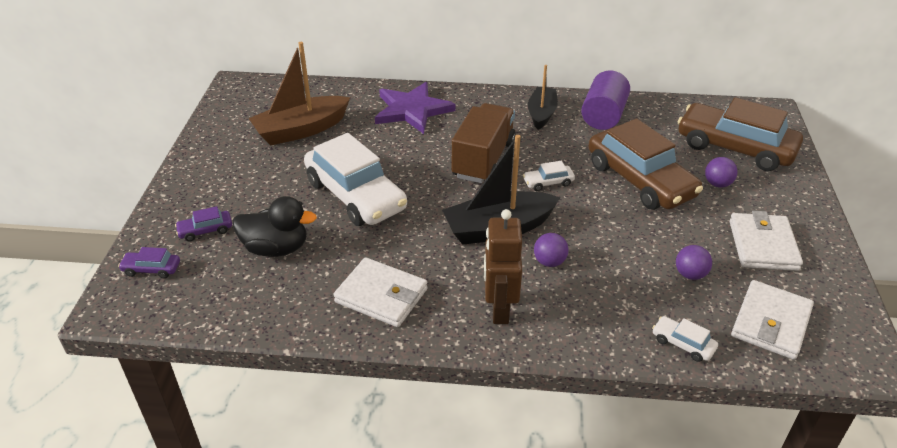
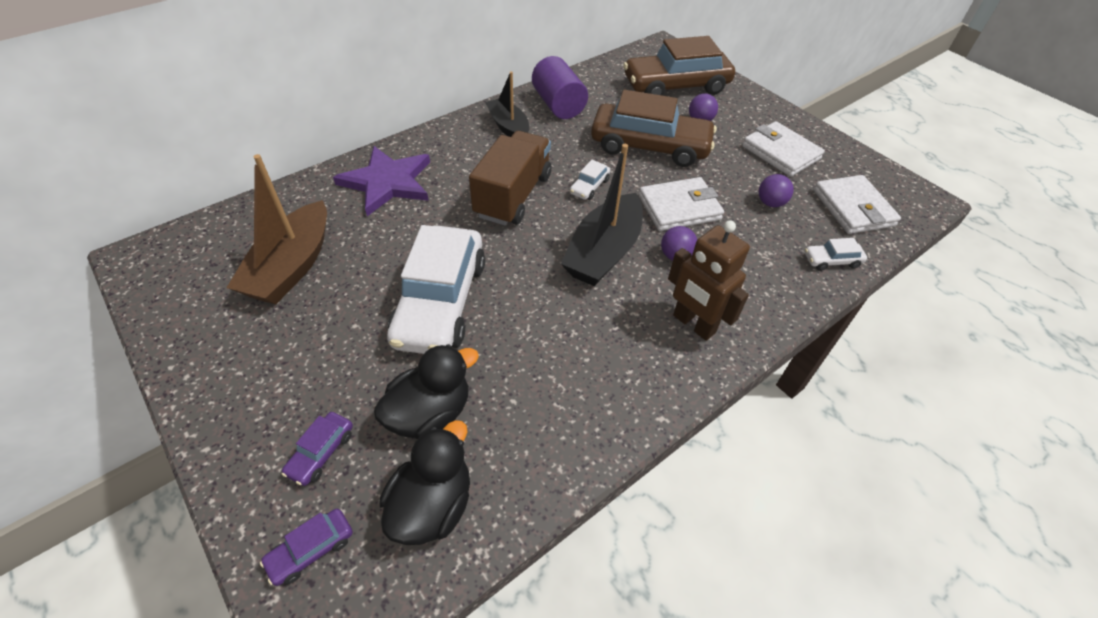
camera: 45 degrees left, 10 degrees up
(223, 291) = (432, 505): none -> black duck
(355, 195) = (440, 302): white car -> white car turned 90 degrees clockwise
(381, 295) = (591, 385): white wallet -> white wallet (679, 208)
(483, 159) = (513, 196): brown truck -> brown truck turned 45 degrees clockwise

